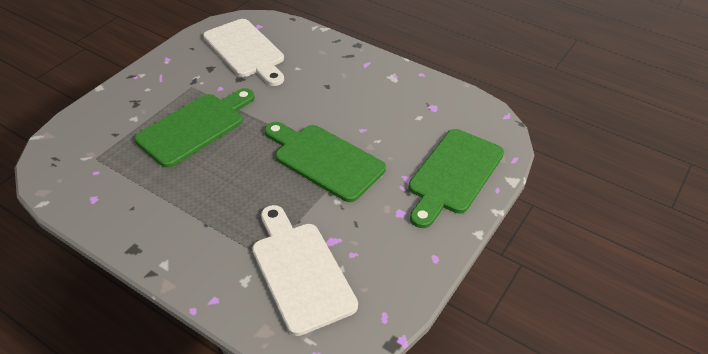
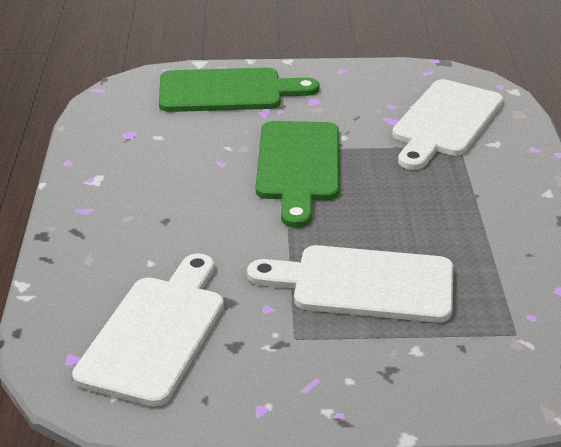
camera: 125 degrees left, 10 degrees down
(195, 127) = (364, 284): green cutting board -> white cutting board

